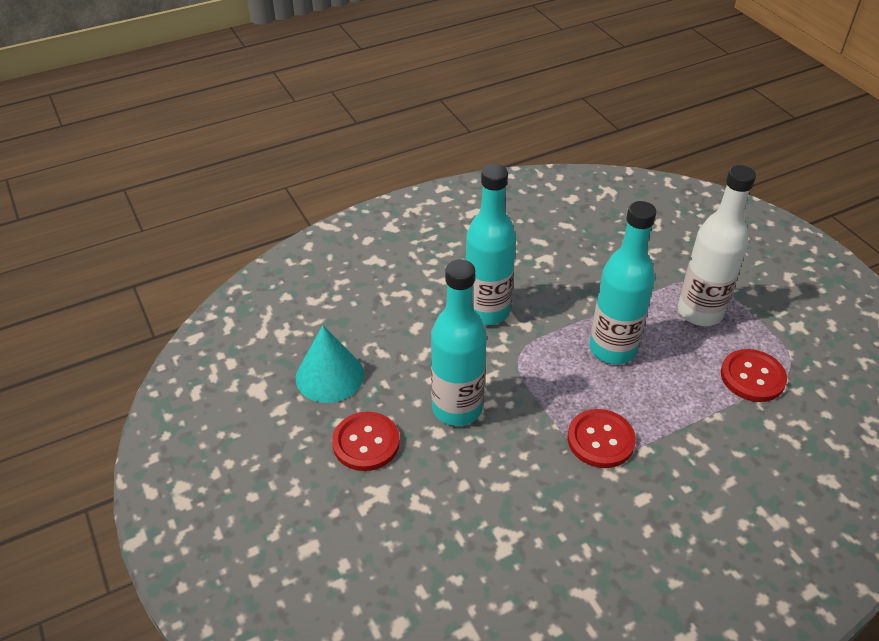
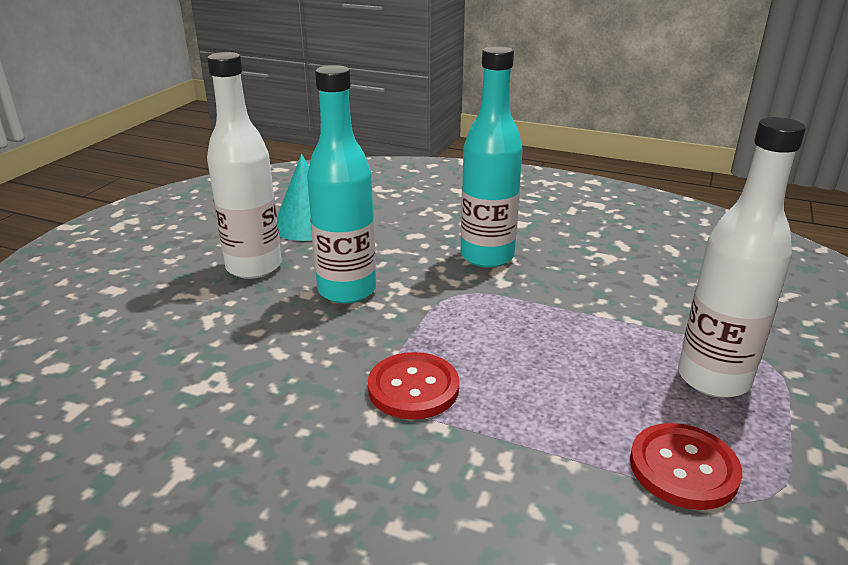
camera: 50 degrees right, 15 degrees down
(366, 443) = (254, 267): red button -> white bottle
(612, 349) = (553, 342): turquoise bottle -> none

